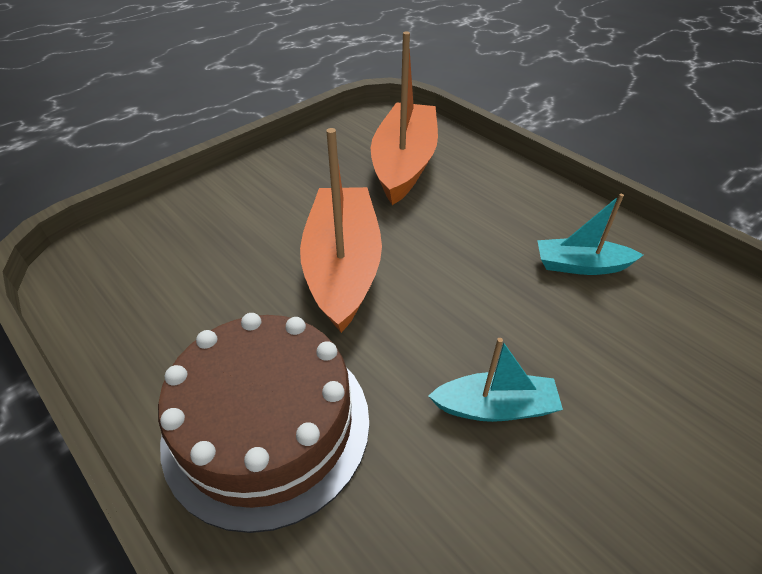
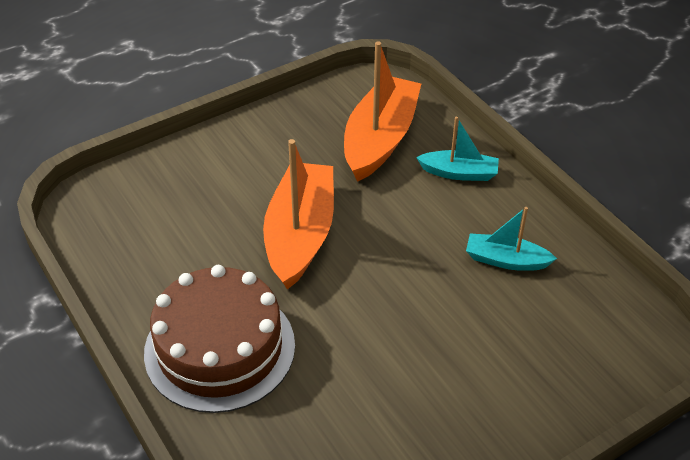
camera: 10 degrees right, 0 degrees up
(495, 407) = (390, 360): turquoise boat -> turquoise boat (459, 173)

